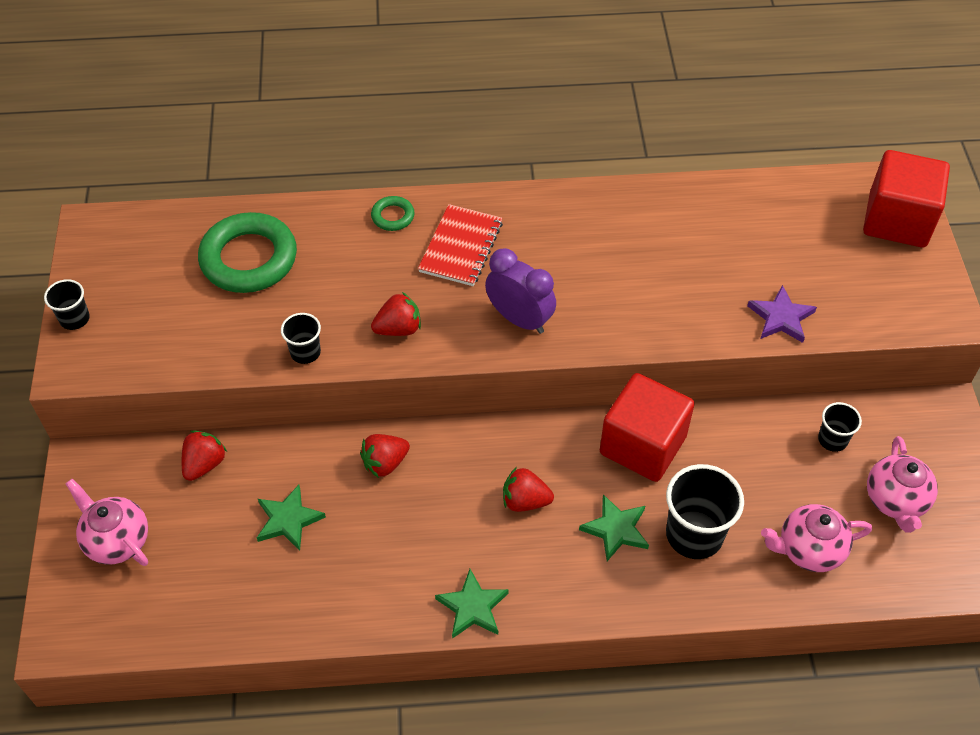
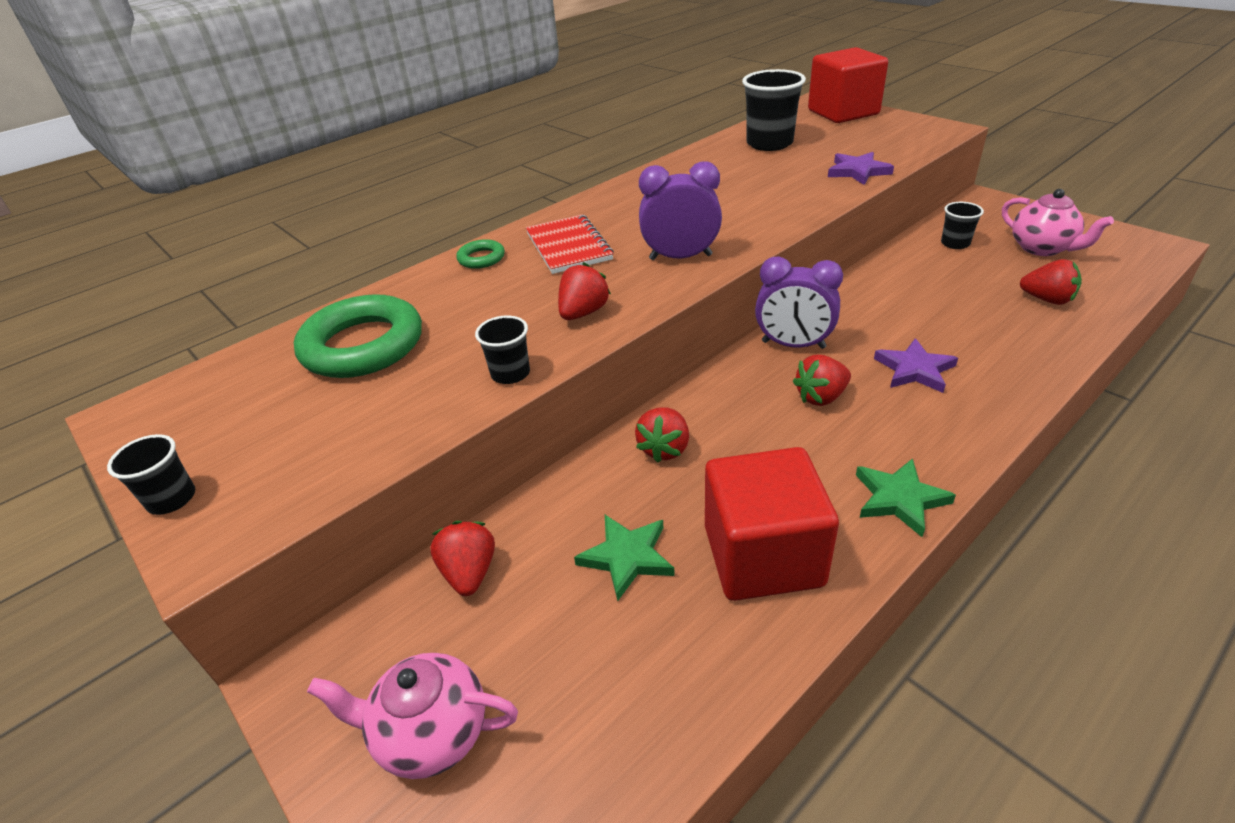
camera: 35 degrees left, 15 degrees down
(565, 443) = (793, 345): none -> purple clock
(616, 529) = (915, 370): green star -> purple star
(642, 445) = (848, 313): red cube -> red cube (763, 556)
(694, 534) = (969, 338): black cup -> black cup (769, 143)
(808, 550) = (1047, 300): pink teapot -> red strawberry

